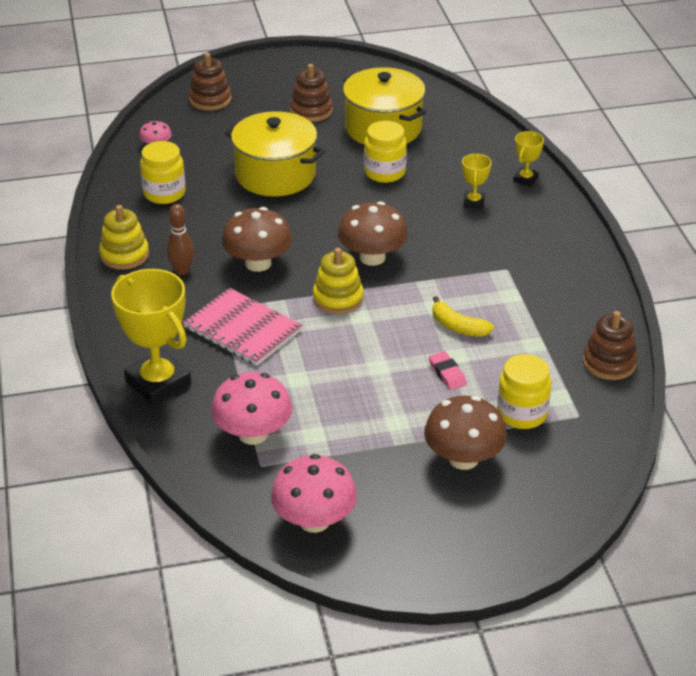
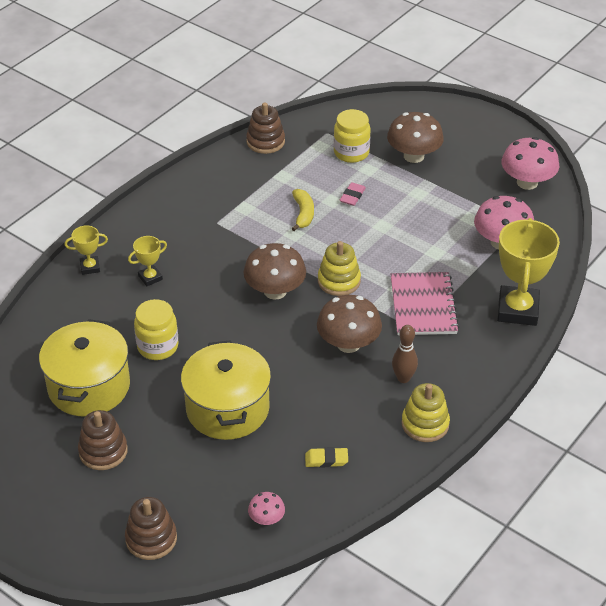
camera: 130 degrees left, 5 degrees up
(164, 193) = (326, 460): yellow jar -> yellow eraser

